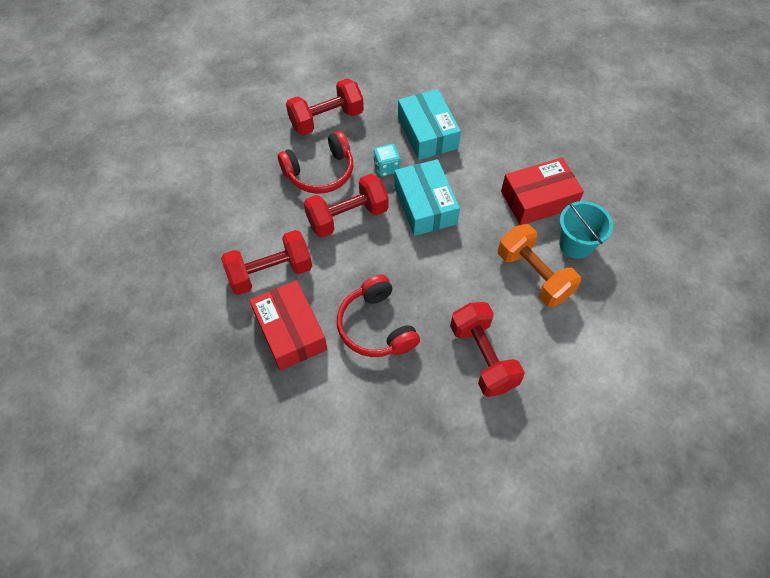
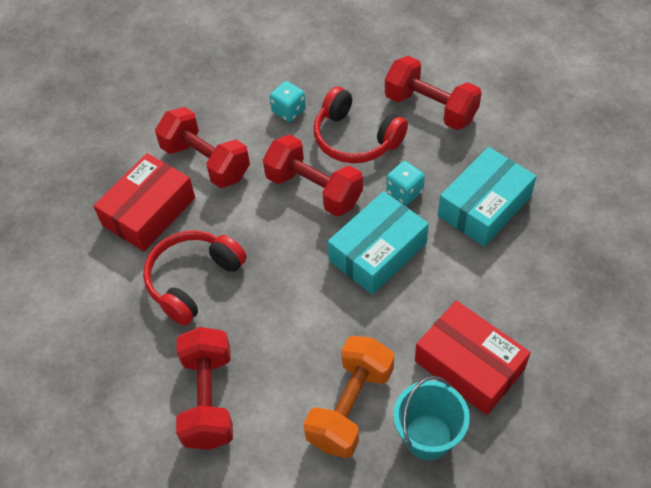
camera: 65 degrees right, 5 degrees down
(262, 199) = (288, 111): none -> turquoise dice
(483, 357) = (209, 399): red dumbbell -> red dumbbell turned 45 degrees counterclockwise

